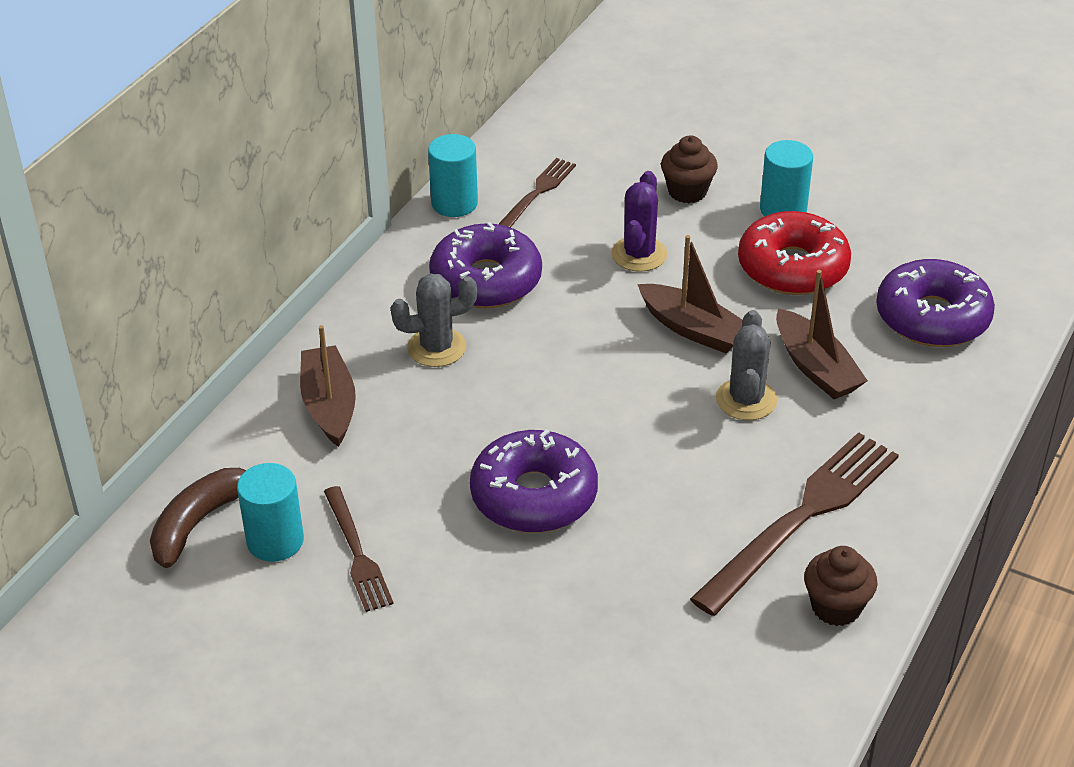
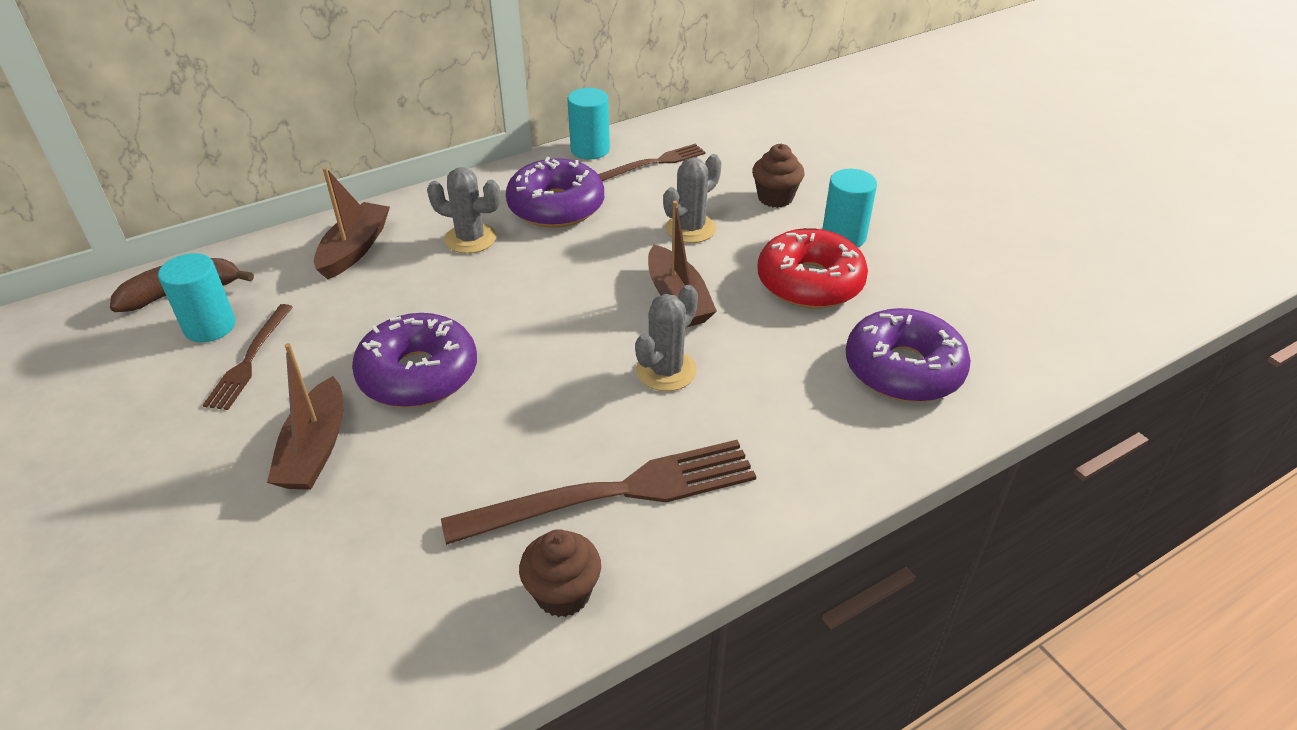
camera: 30 degrees right, 0 degrees up
(639, 254) = (690, 228): purple cactus -> grey cactus
(816, 367) = (753, 369): brown boat -> brown boat (315, 449)

